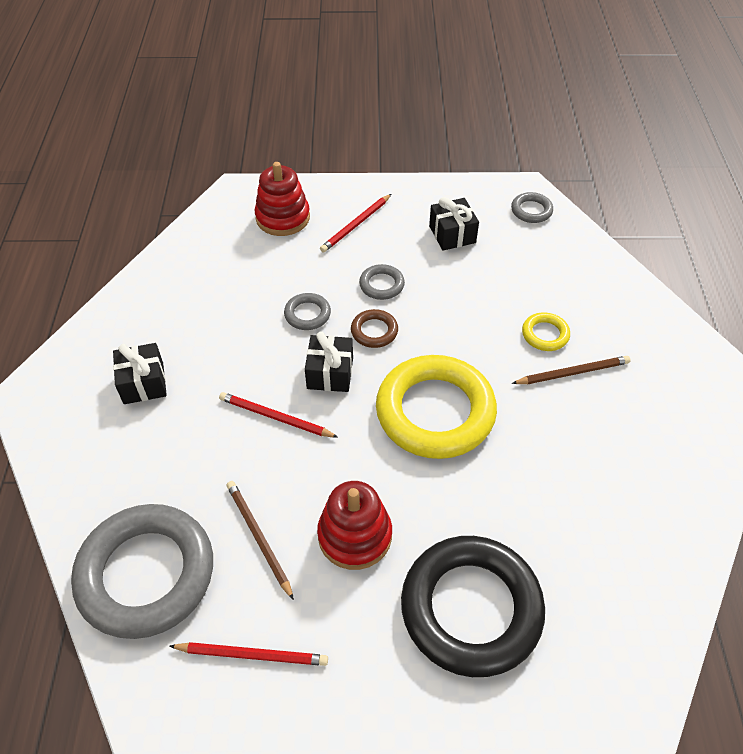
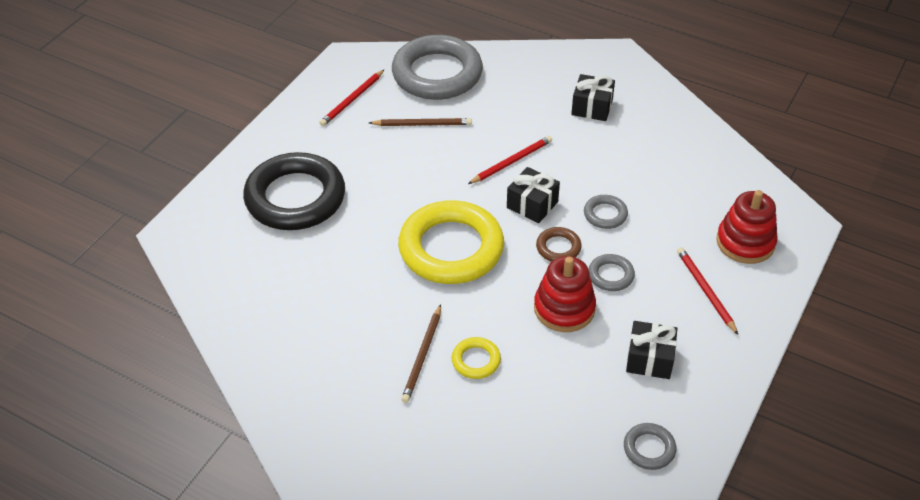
camera: 120 degrees right, 5 degrees down
(355, 535) = (387, 166): red stacking toy -> red stacking toy (564, 308)

